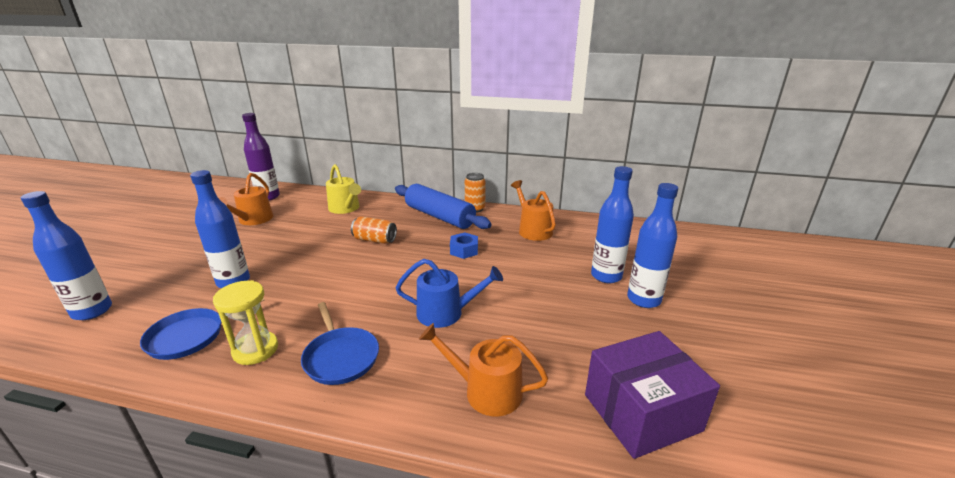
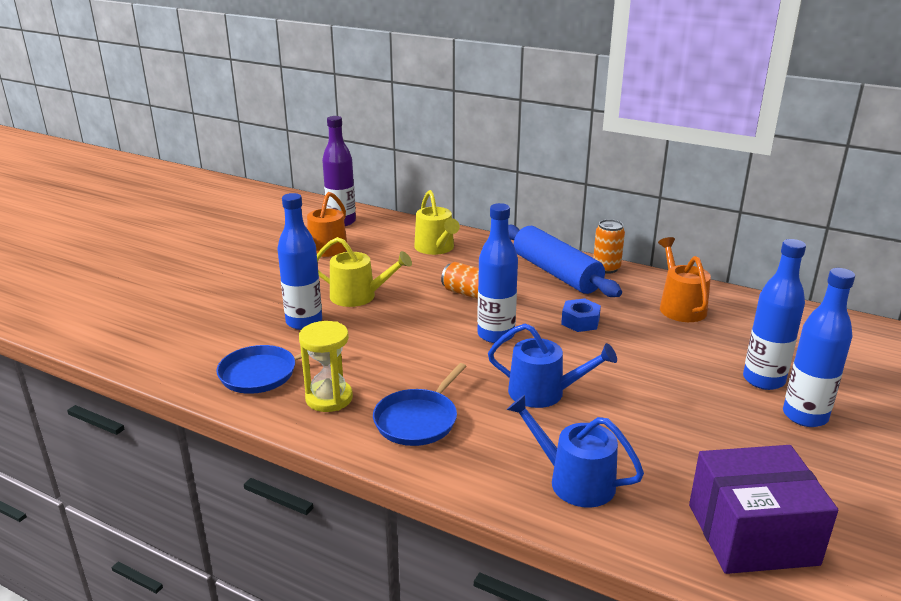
camera: 15 degrees right, 0 degrees up
(92, 311) = (163, 333): blue bottle -> blue bottle (496, 335)
(283, 253) = (358, 296): none -> yellow watering can
(340, 357) = (418, 420): blue pan -> blue pan turned 45 degrees clockwise
(486, 391) = (574, 481): orange watering can -> blue watering can

